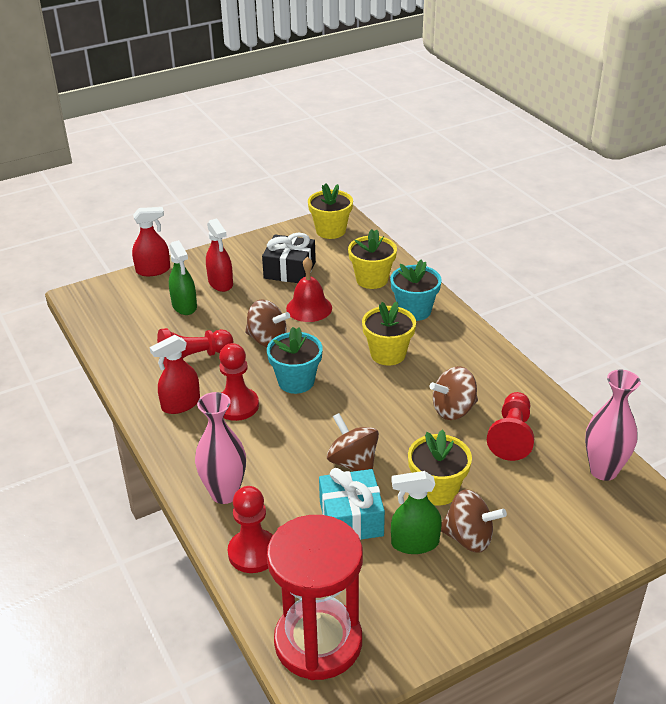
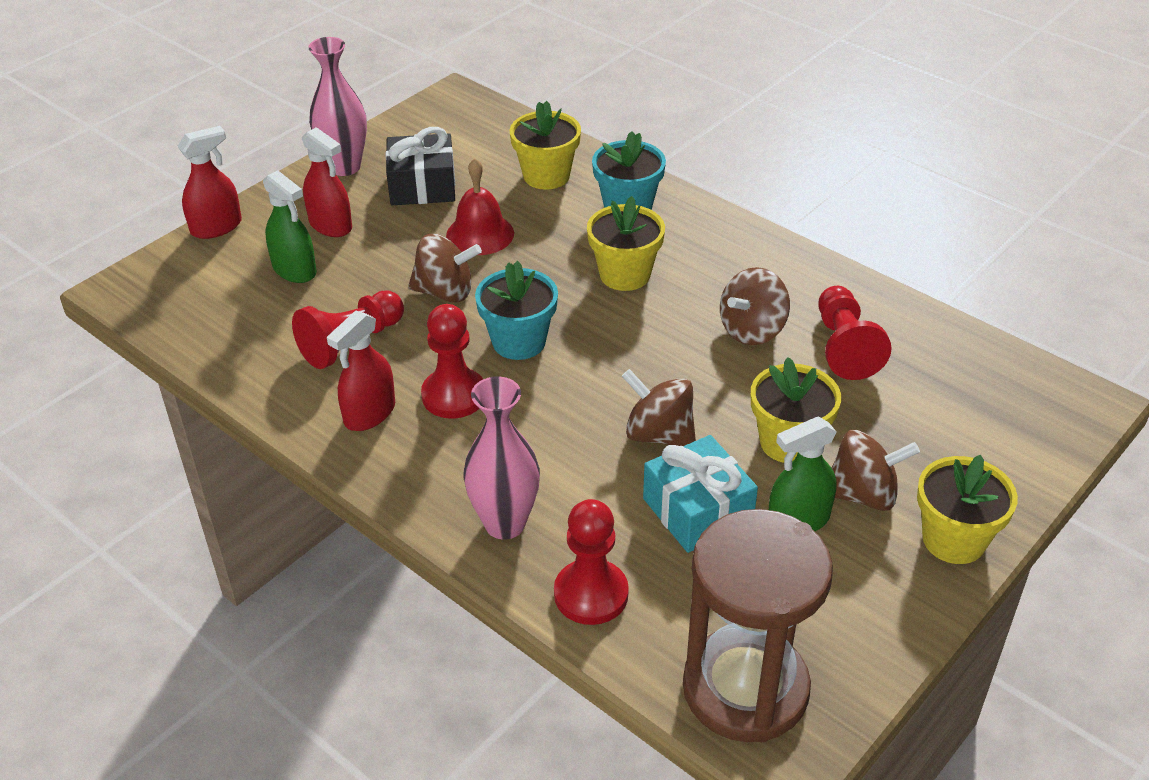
camera: 20 degrees left, 5 degrees up
(318, 642) = (745, 689): red hourglass -> brown hourglass
(330, 231) = (450, 118): yellow flower pot -> yellow flower pot (954, 540)
(603, 471) = (979, 363): pink vase -> pink vase (345, 167)

